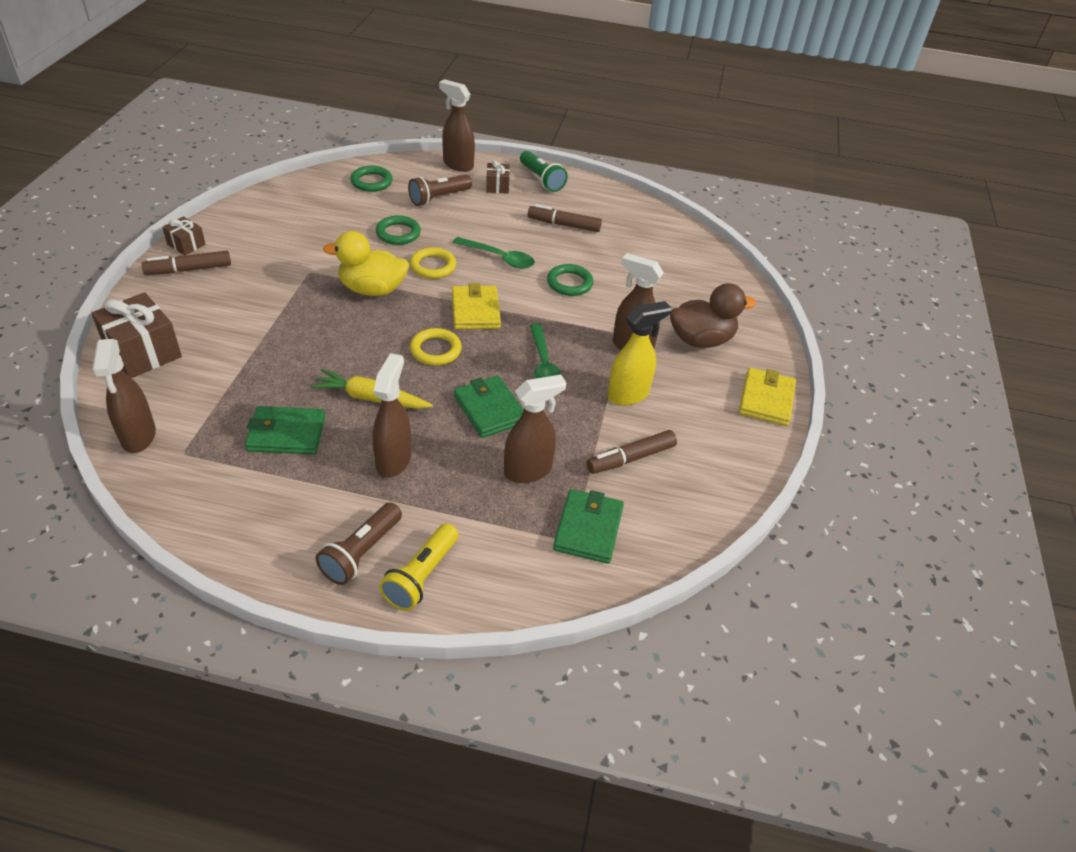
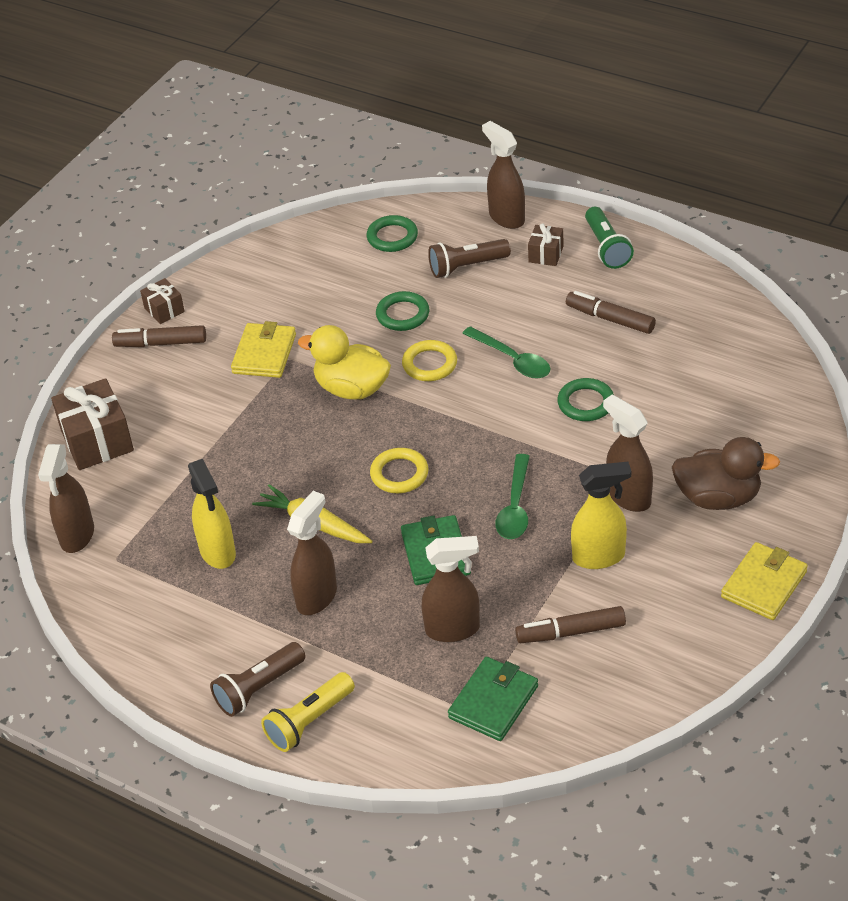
camera: 25 degrees right, 0 degrees up
(286, 434) = (218, 552): green wallet -> yellow spray bottle
(475, 311) = (460, 429): yellow wallet -> yellow wallet (264, 354)

